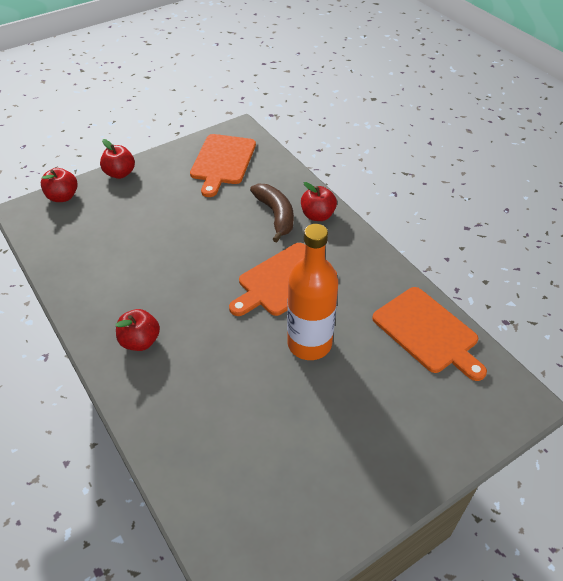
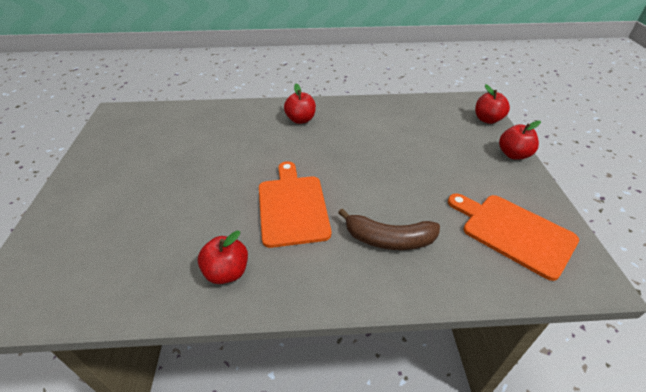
camera: 120 degrees right, 5 degrees down
(309, 344) = (215, 193): orange bottle -> none
(317, 215) = (366, 277): red apple -> red apple (227, 272)
(428, 332) = (136, 280): orange cutting board -> none

